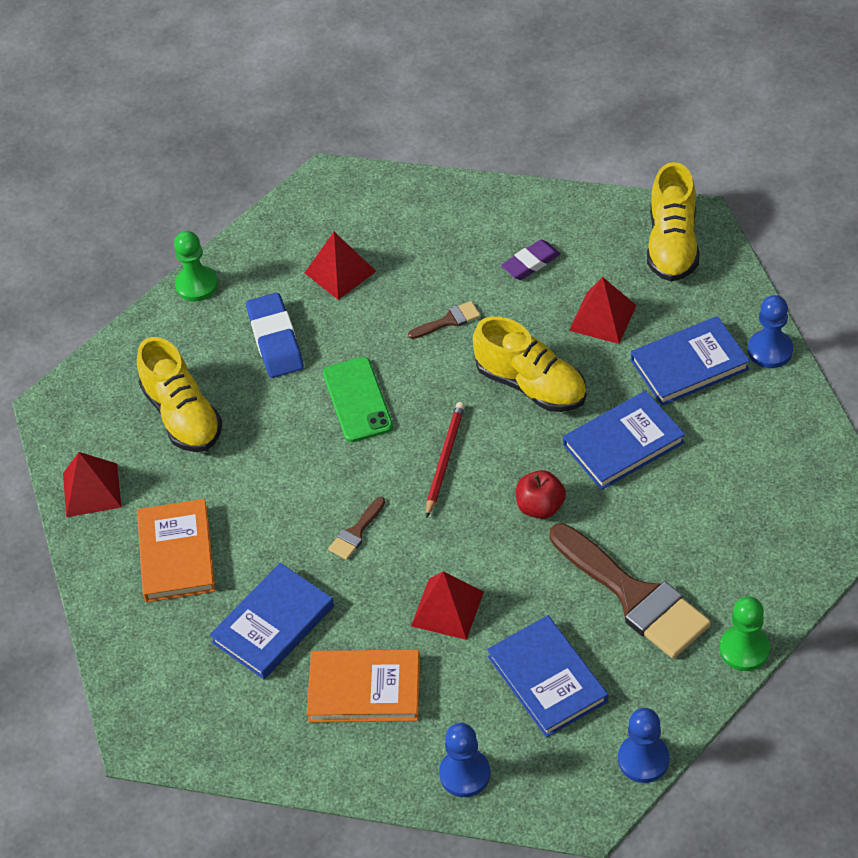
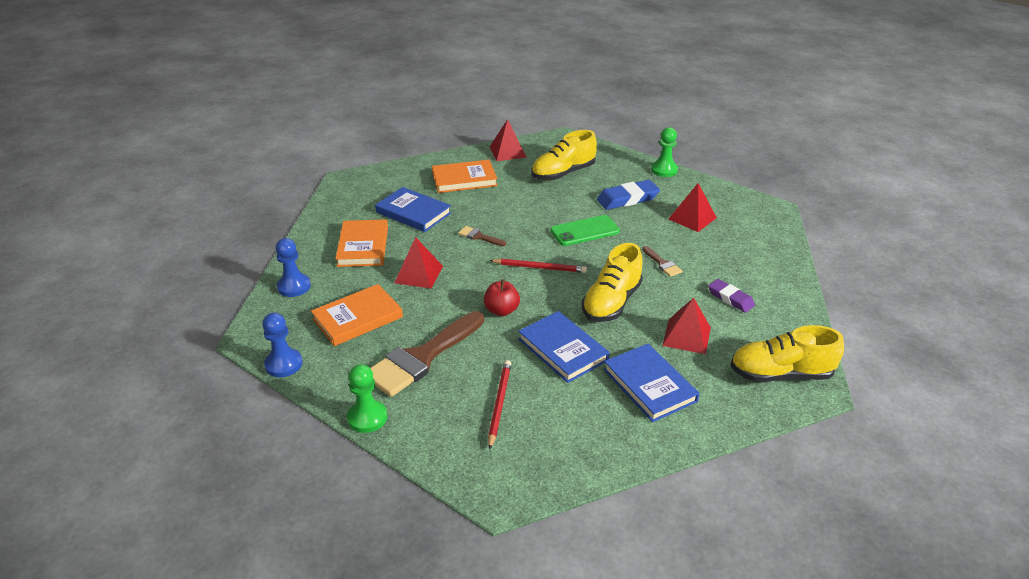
camera: 80 degrees right, 15 degrees down
(547, 679) = (357, 318): blue book -> orange book
(720, 512) = (499, 404): none -> red pencil
(770, 350) = (677, 436): blue pawn -> none

